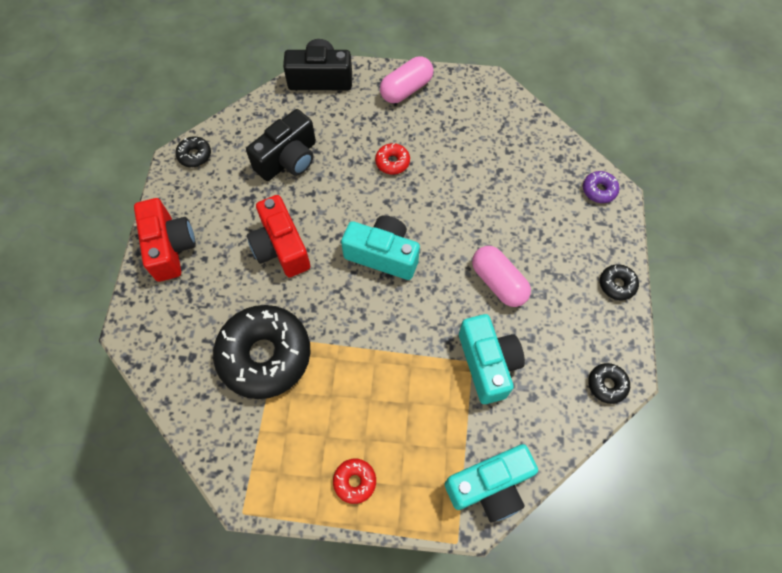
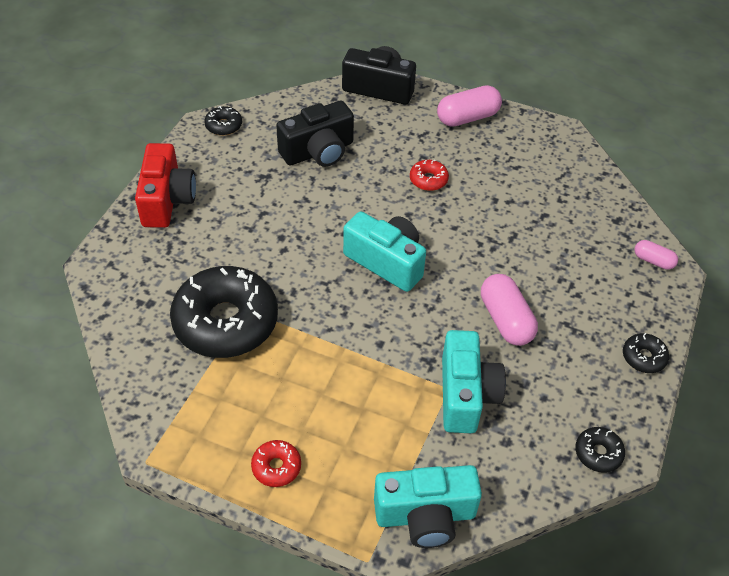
camera: 15 degrees right, 15 degrees down
(281, 247) = (280, 228): red camera -> none
(599, 190) = (653, 261): purple donut -> pink capsule

